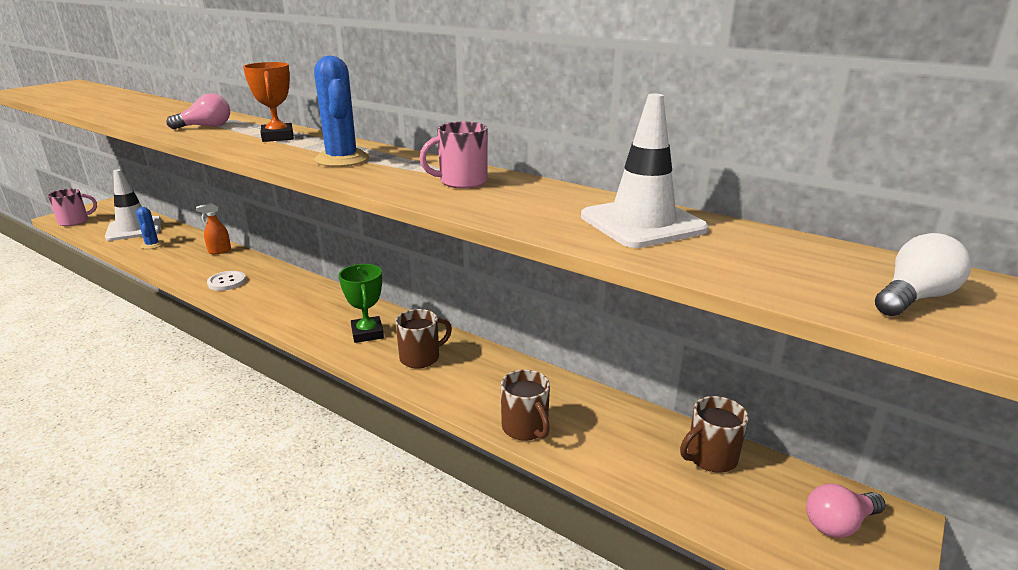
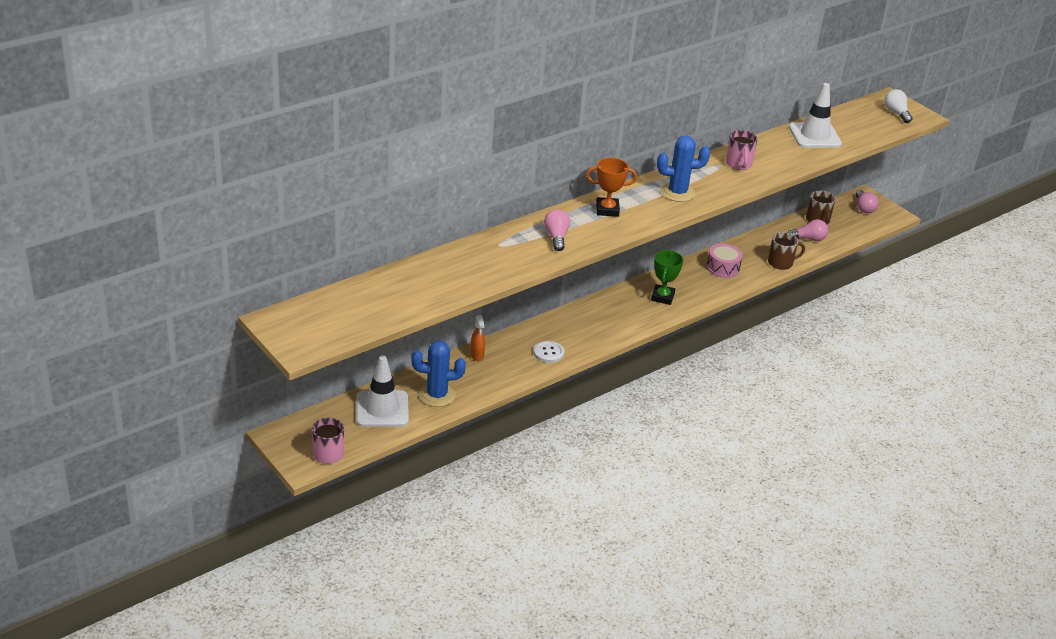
camera: 75 degrees left, 10 degrees up
(152, 245) = (437, 395): blue cactus -> blue cactus, size x1.65
(367, 333) = (662, 297): green trophy -> green trophy turned 75 degrees counterclockwise
(421, 358) = (701, 282): brown mug -> none
(470, 371) = (723, 268): none -> pink drum
(634, 452) = (808, 239): none -> pink light bulb

